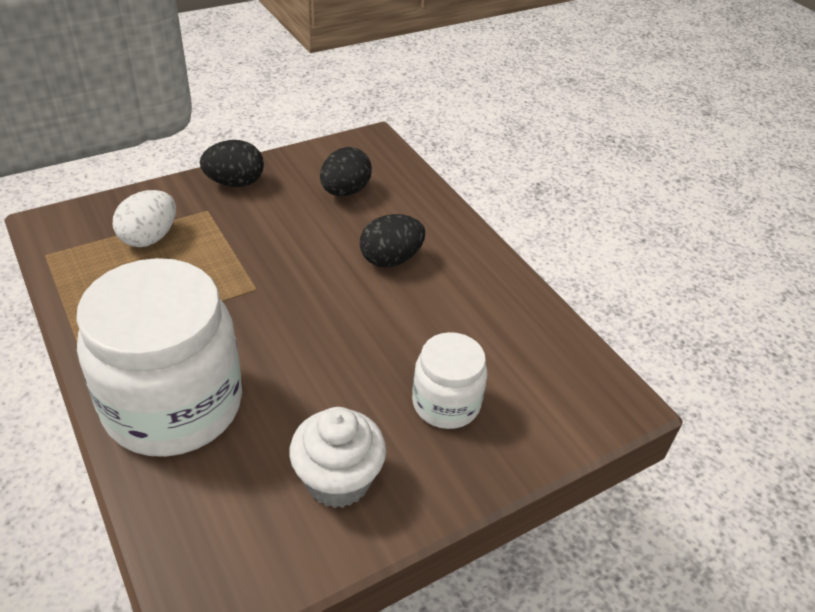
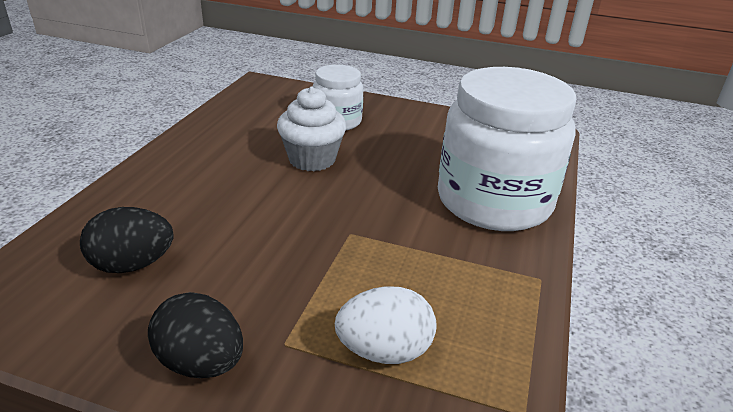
camera: 130 degrees left, 10 degrees down
(338, 480) = (435, 130): white cupcake -> white cupcake (312, 159)
(391, 259) = (223, 190): black egg -> none

